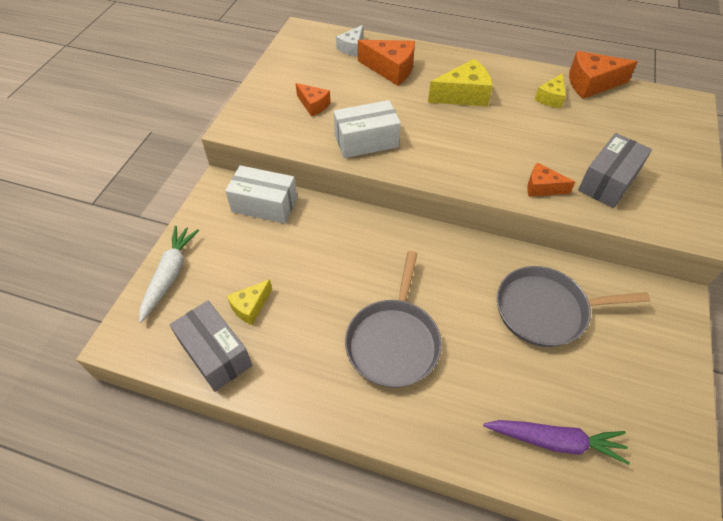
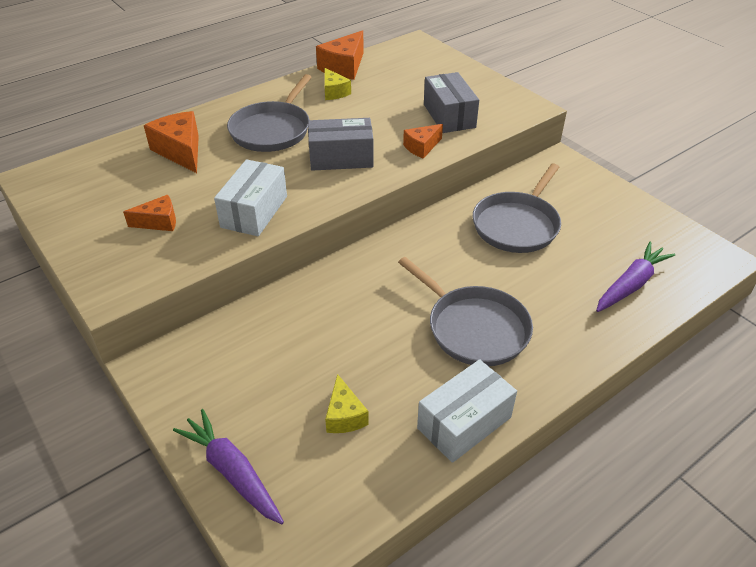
camera: 55 degrees left, 10 degrees down
(170, 275) = (232, 471): white carrot -> purple carrot
(215, 353) = (378, 473): grey box -> grey box (341, 158)
(264, 205) = (221, 342): white box -> white box (464, 423)
(352, 48) = (113, 158): white cheese -> none
(391, 69) = (181, 151): orange cheese -> orange cheese turned 90 degrees counterclockwise
(463, 95) = (272, 130): yellow cheese -> grey pan

